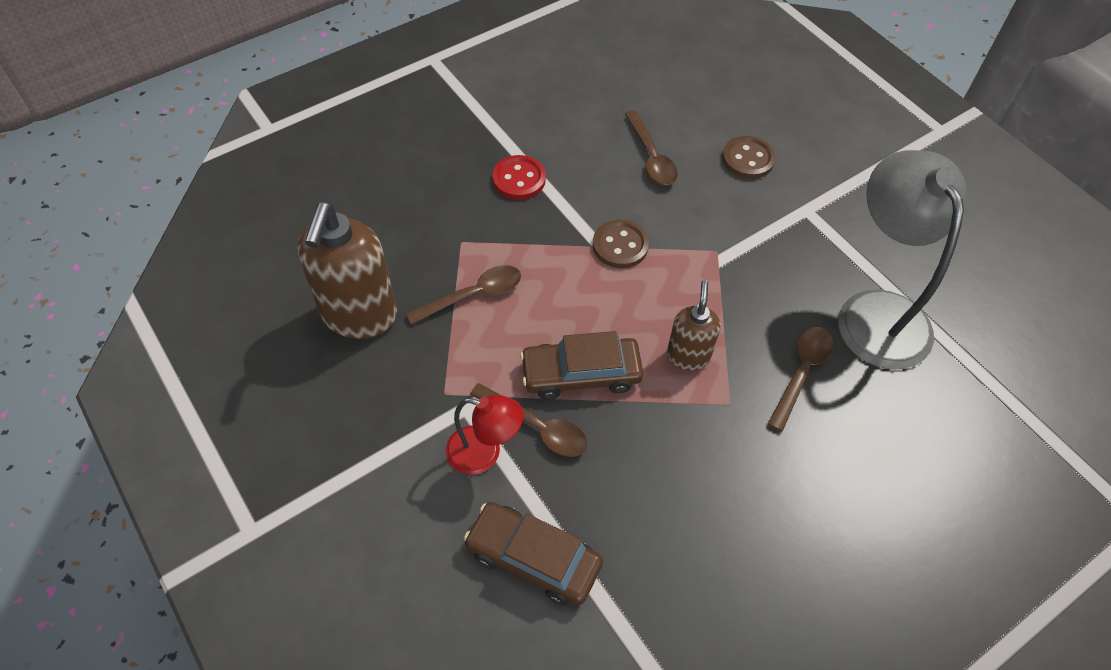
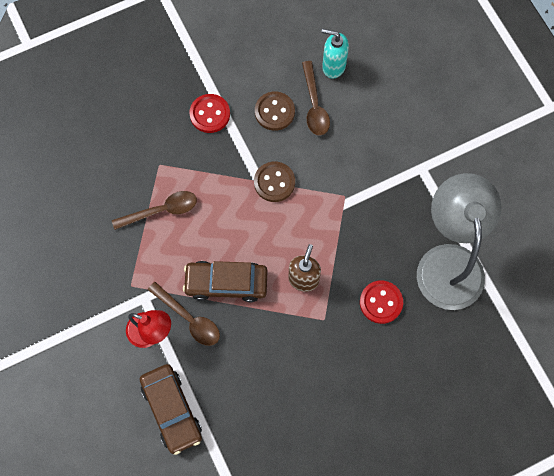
camera: 10 degrees right, 15 degrees up
(359, 316) = (79, 217): brown soap dispenser -> none
(533, 558) = (171, 410): brown car -> brown car turned 150 degrees counterclockwise
(664, 115) = (333, 66): none -> turquoise soap dispenser
(748, 159) = (388, 116): brown button -> brown button (274, 112)
(802, 372) = (381, 302): brown spoon -> red button

